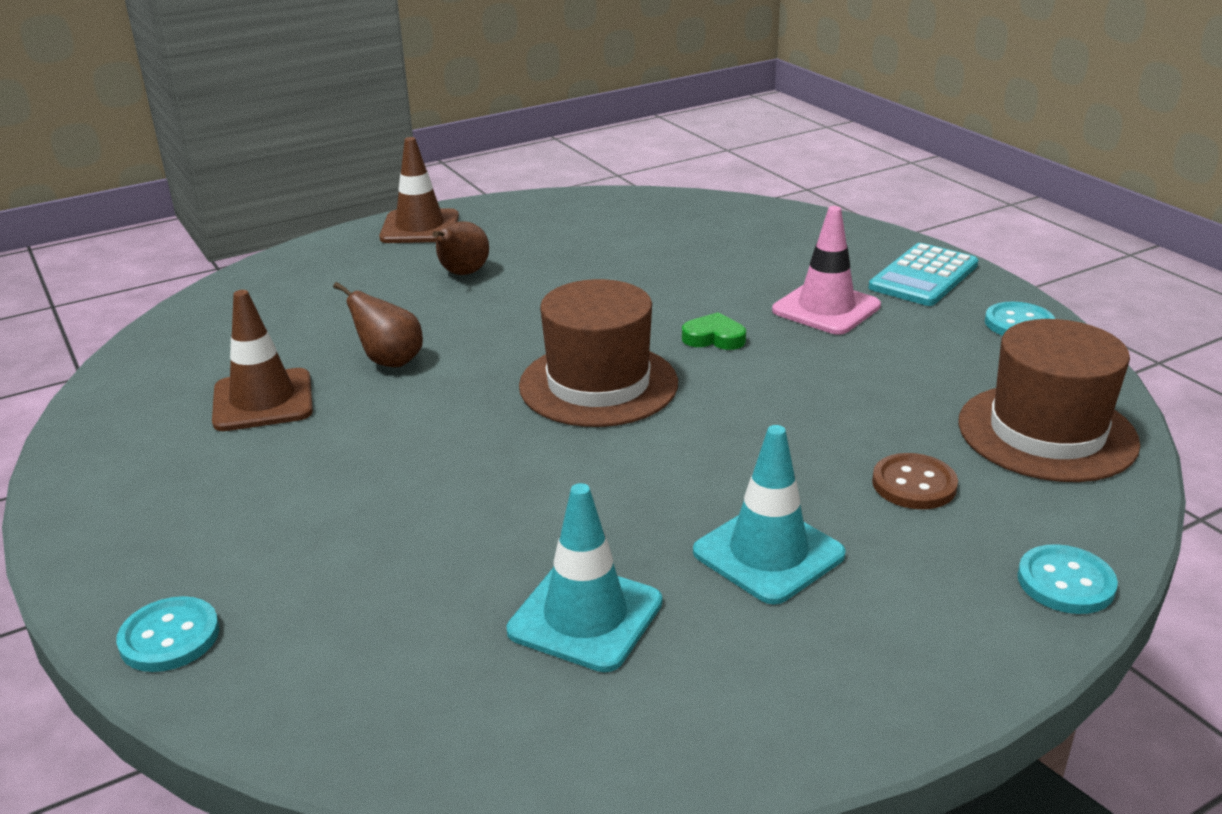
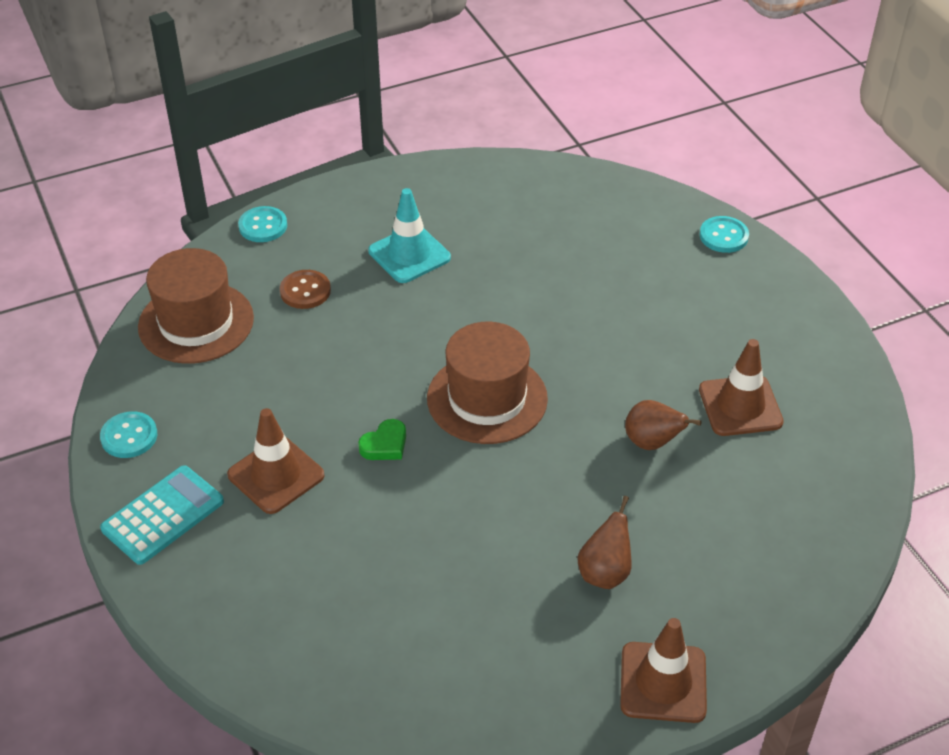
camera: 175 degrees left, 15 degrees up
(585, 616) = (513, 229): turquoise traffic cone -> none
(714, 338) = (385, 445): green heart -> green heart turned 60 degrees counterclockwise
(826, 308) = (276, 475): pink traffic cone -> brown traffic cone

